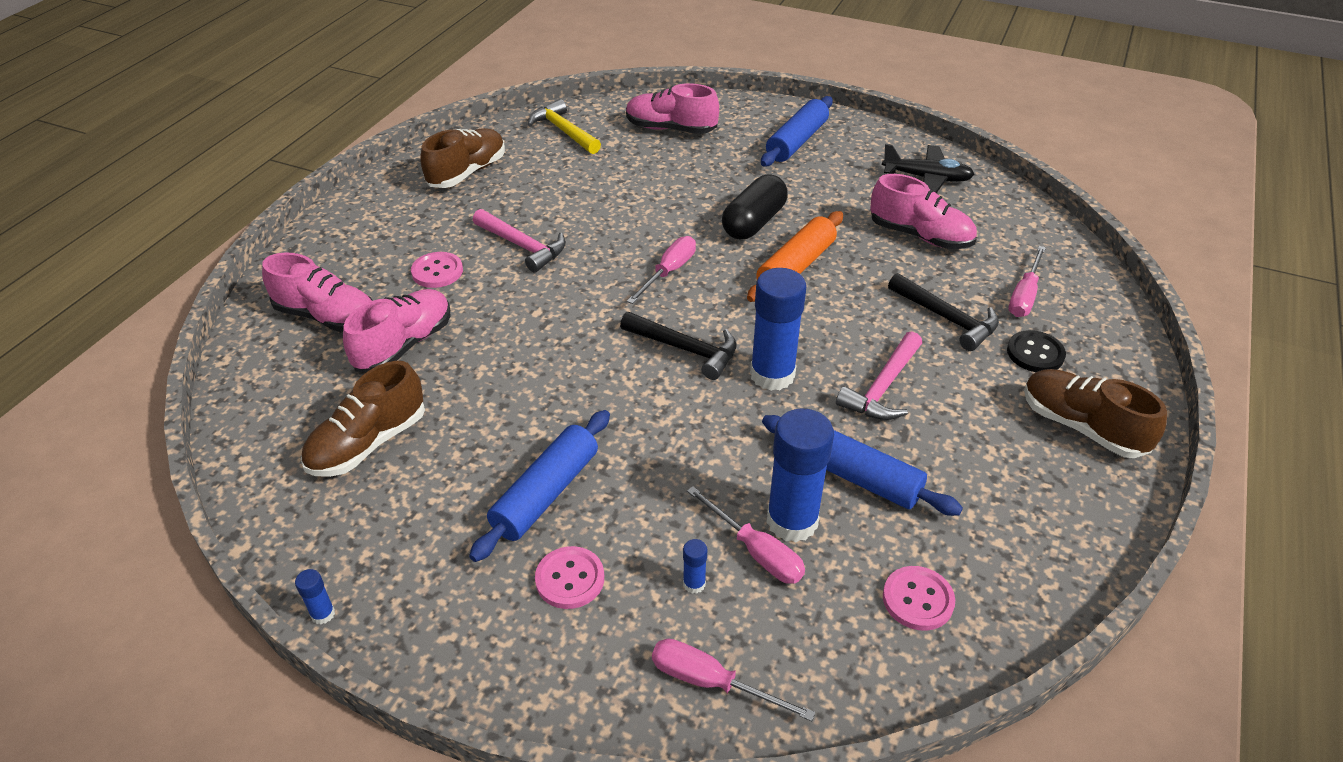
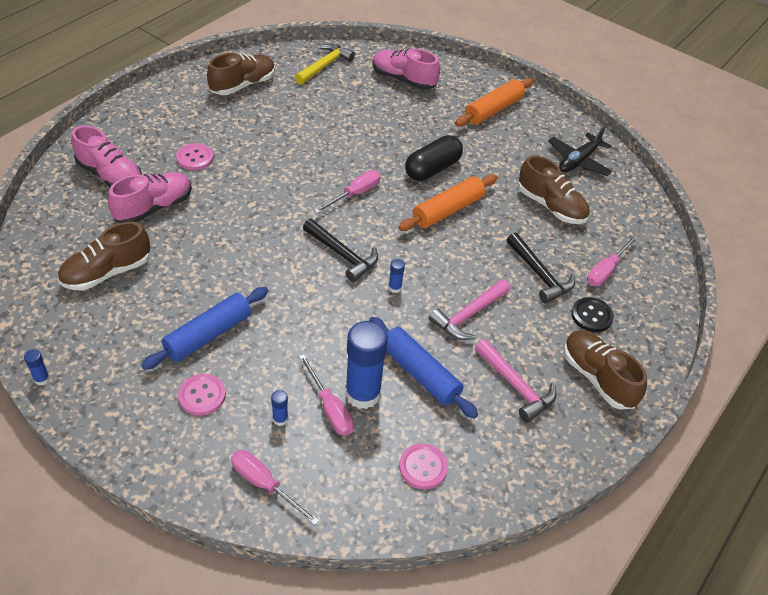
camera: 10 degrees right, 5 degrees up
(522, 246) = (260, 151): pink hammer -> pink hammer (515, 386)
(564, 131) = (324, 66): yellow hammer -> yellow hammer turned 60 degrees clockwise
(772, 375) = (395, 288): blue glue stick -> blue glue stick, size x0.42
(796, 141) = (493, 110): blue rolling pin -> orange rolling pin
(920, 236) = (551, 206): pink shoe -> brown shoe
(926, 178) = (578, 161): black plane -> black plane turned 105 degrees clockwise

